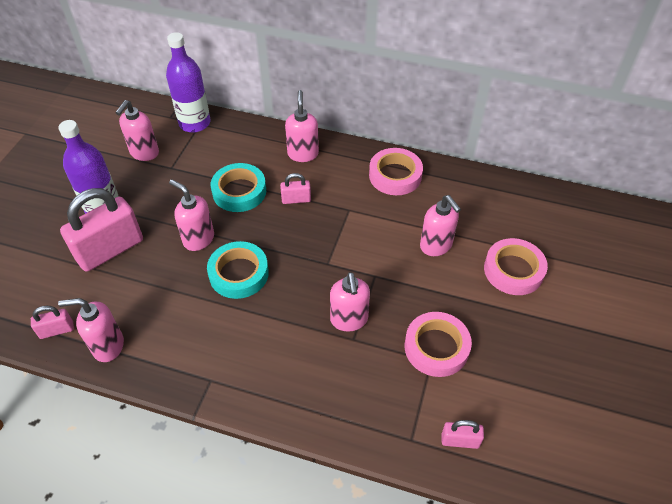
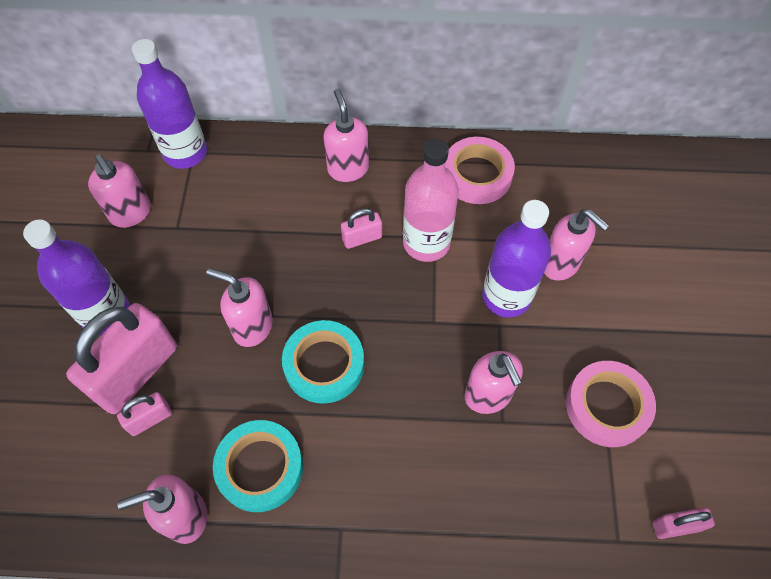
camera: 15 degrees left, 10 degrees up
(57, 330) = (105, 512): pink padlock -> pink padlock (150, 419)
(144, 153) = (131, 213): pink soap dispenser -> pink soap dispenser turned 45 degrees counterclockwise
(239, 191) = (283, 243): turquoise tape -> turquoise tape (260, 468)
(341, 212) = (426, 243): none -> pink bottle
(387, 258) = (506, 296): none -> purple bottle
(513, 270) = (663, 276): pink tape -> none

